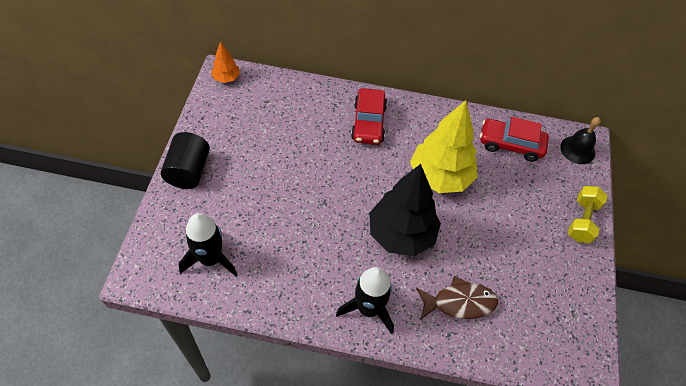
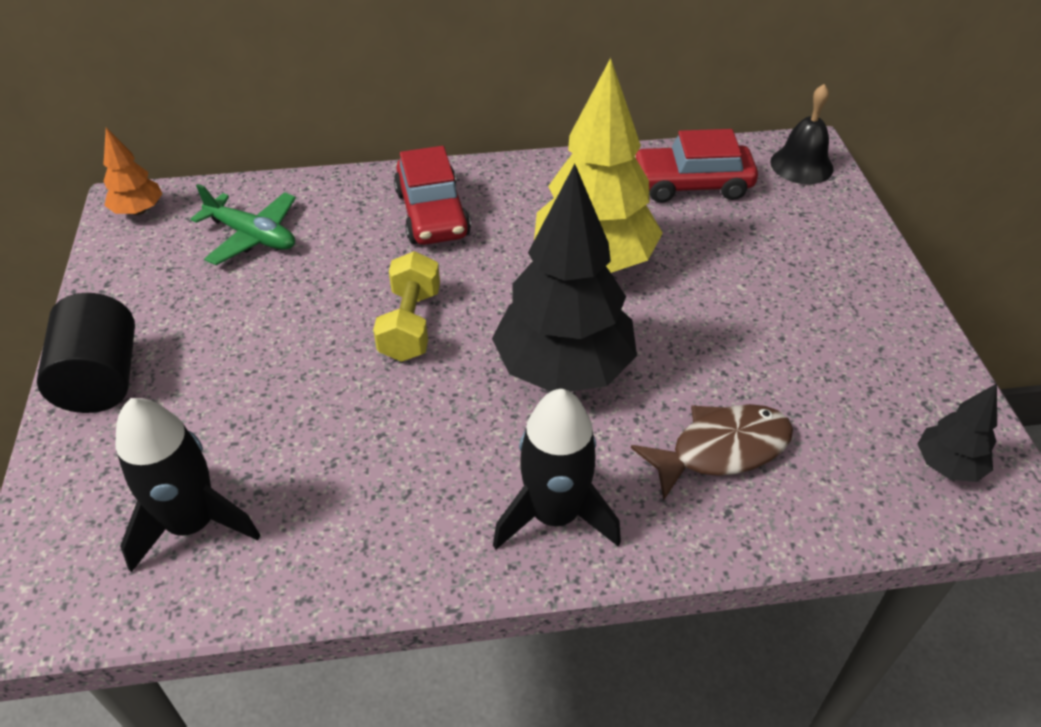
camera: 15 degrees left, 10 degrees down
(276, 110) = (252, 236): none -> green plane
(566, 348) = (947, 465): none -> black tree
(582, 221) = (863, 261): yellow dumbbell -> yellow dumbbell (410, 324)

